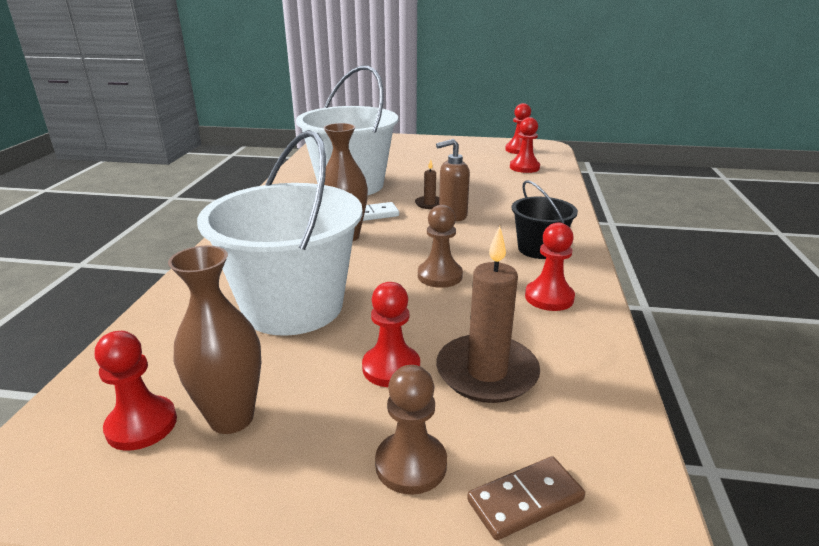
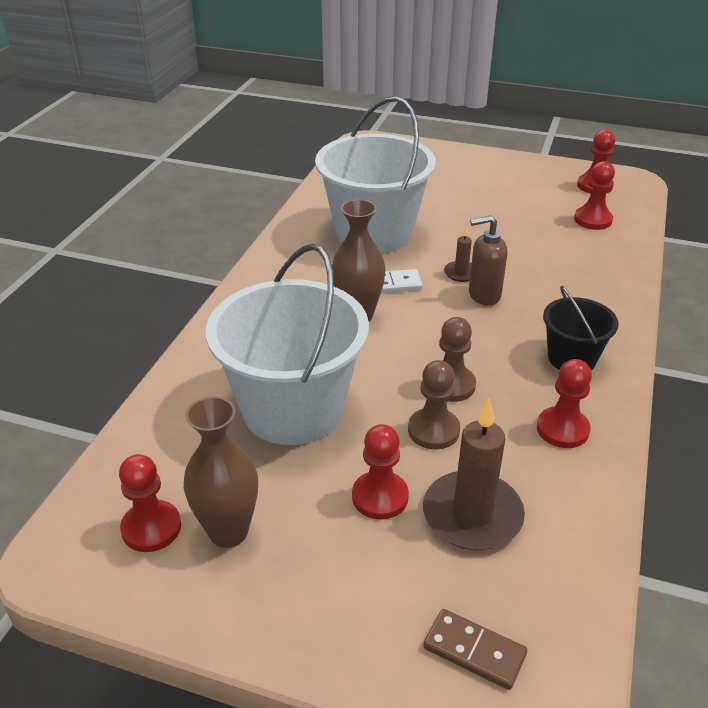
camera: 10 degrees right, 10 degrees up
(411, 464) = (381, 602): brown pawn -> brown pawn (433, 430)
(525, 500) = (474, 651): brown domino -> brown domino turned 45 degrees clockwise

